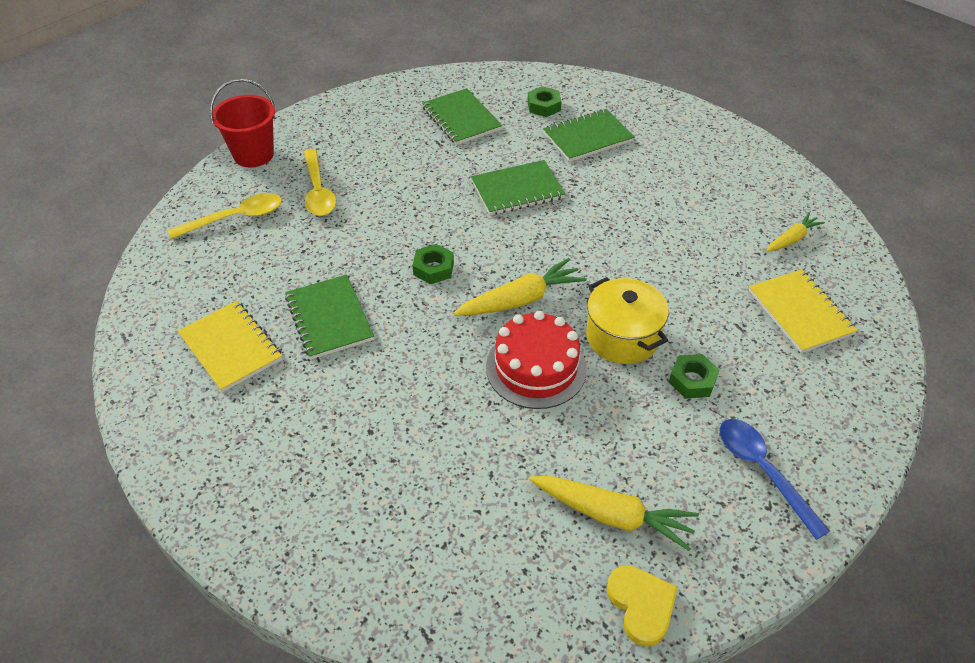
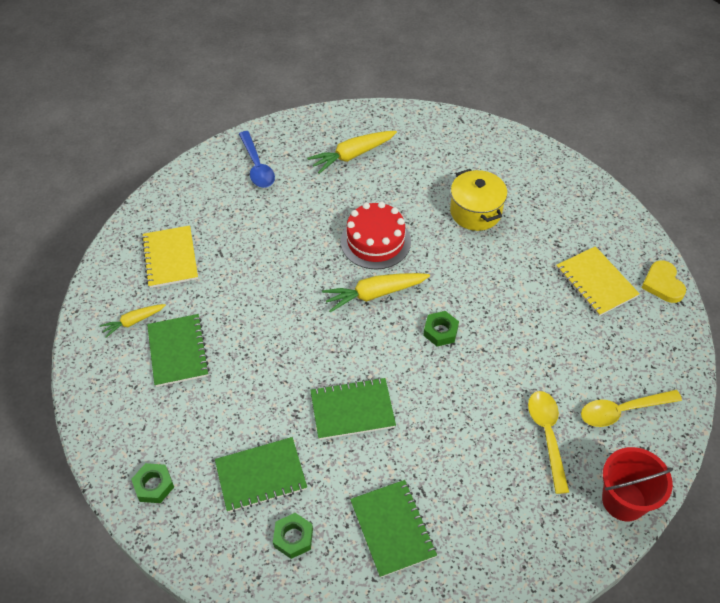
camera: 170 degrees left, 5 degrees up
(329, 318) = (524, 297): green notebook -> green notebook (178, 351)
(613, 515) = (352, 155): yellow carrot -> yellow carrot turned 60 degrees counterclockwise
(622, 337) = (308, 256): yellow pot -> yellow pot (475, 212)
(641, 605) = (351, 118): yellow heart -> yellow heart (662, 284)
(692, 380) = (272, 220): green nut -> green nut (154, 485)

